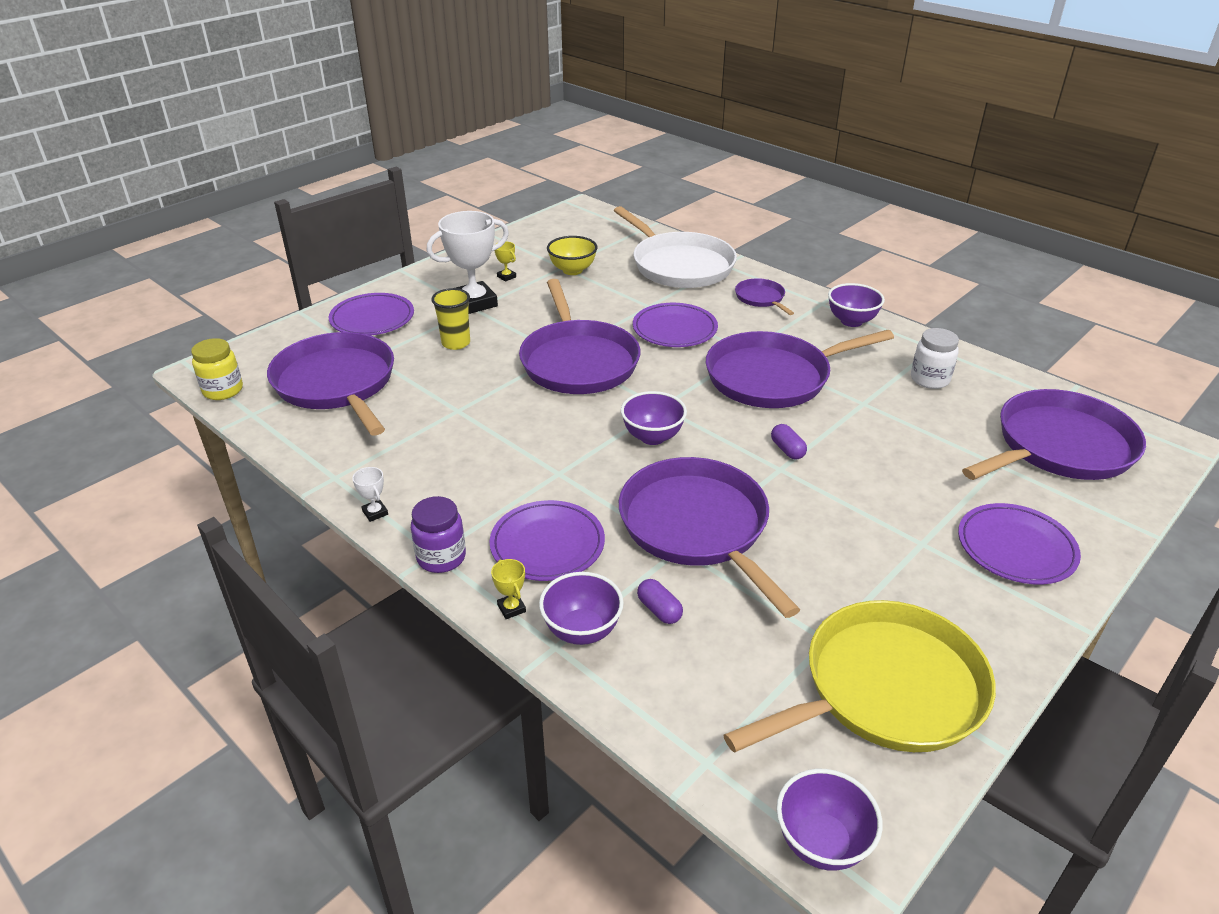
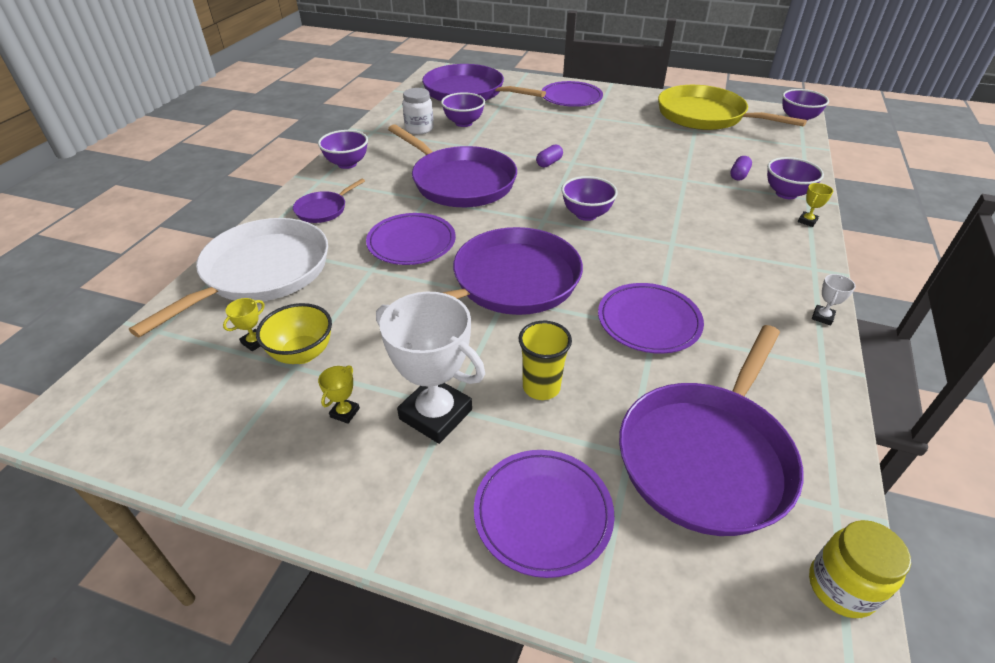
camera: 115 degrees left, 5 degrees up
(441, 557) = (813, 264): purple jar -> none
(547, 544) = (743, 225): purple plate -> purple plate (649, 321)
(599, 257) = (254, 342): none -> yellow trophy
(697, 527) = (659, 178): purple pan -> none
(938, 416) = (464, 123): none -> purple bowl

